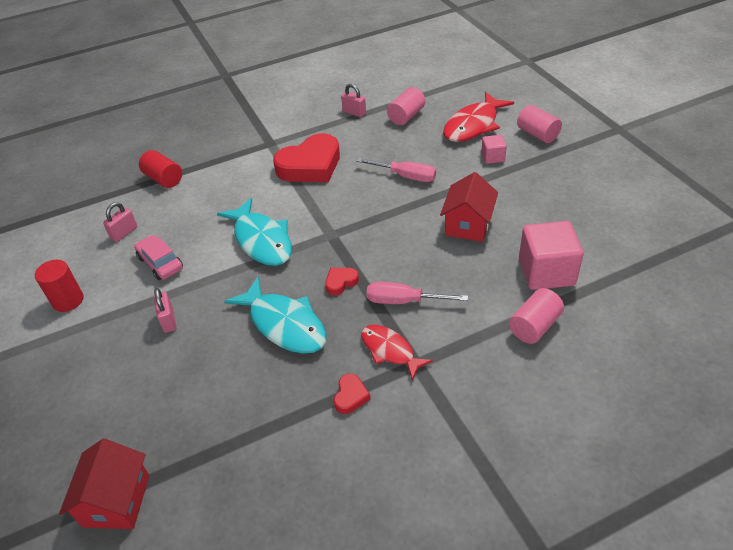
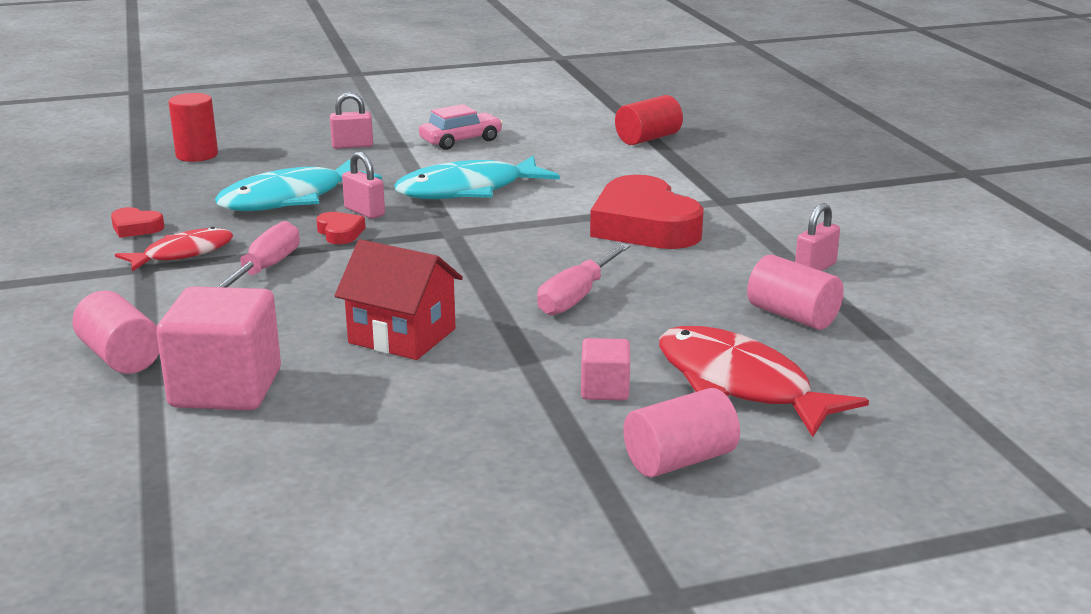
camera: 95 degrees right, 20 degrees down
(68, 300) = (426, 105): red cylinder -> red cylinder (197, 155)
(116, 501) = (130, 132): red house -> none
(124, 233) = (535, 123): pink padlock -> pink padlock (364, 212)

